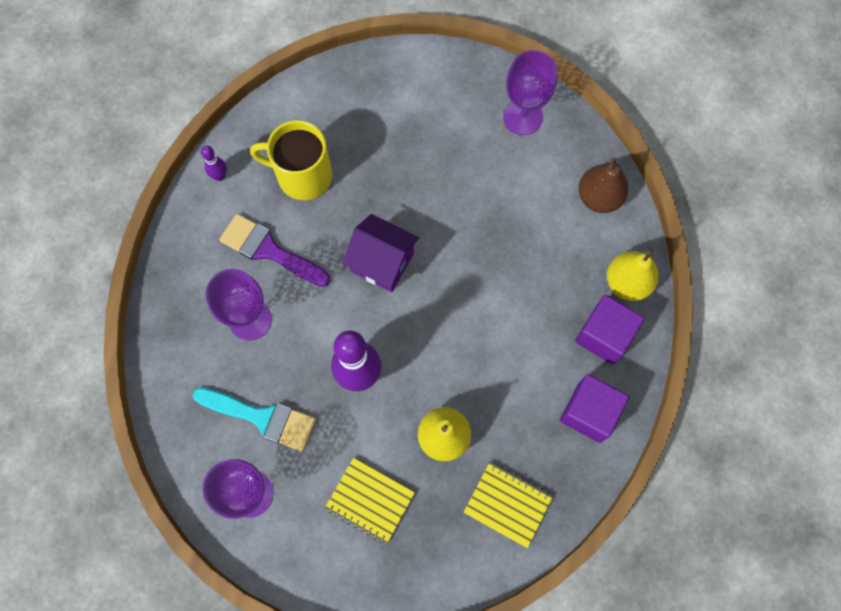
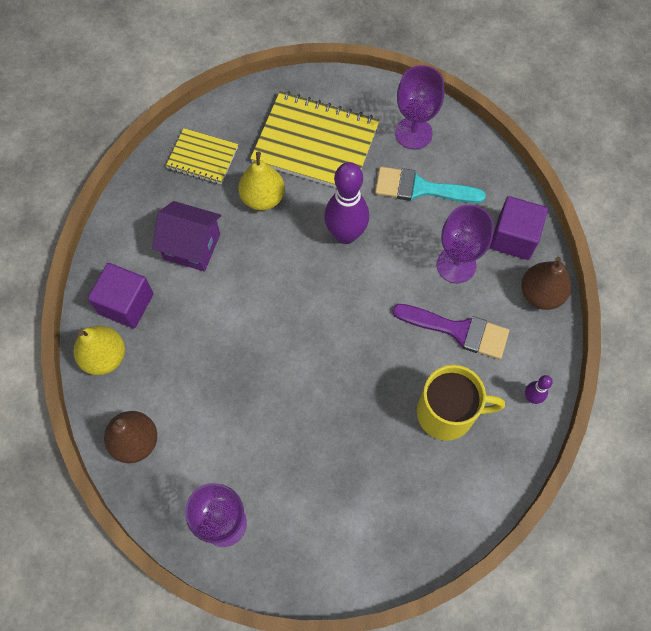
camera: 170 degrees right, 5 degrees down
(174, 273) = (540, 294): none -> brown pear
(370, 500) = (315, 143): yellow notebook -> yellow notebook, size x1.81
(382, 262) = (346, 337): purple house -> purple house (192, 246)
(589, 412) = (138, 236): purple cube -> purple cube (513, 237)

